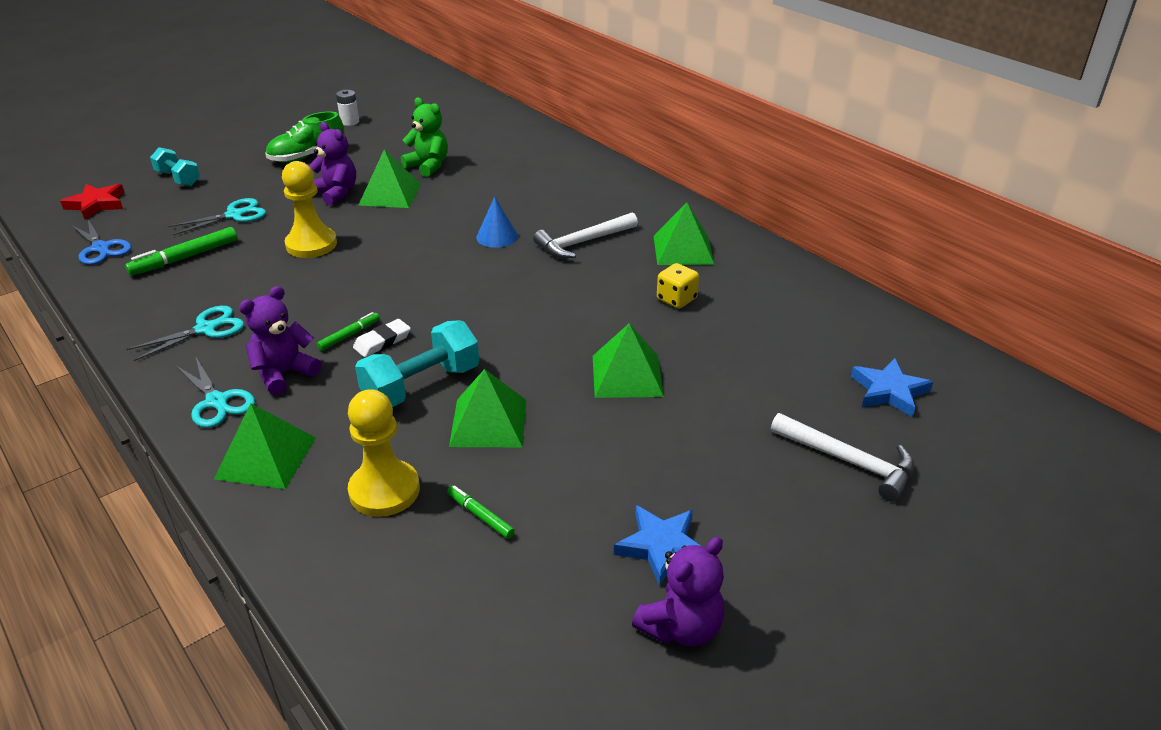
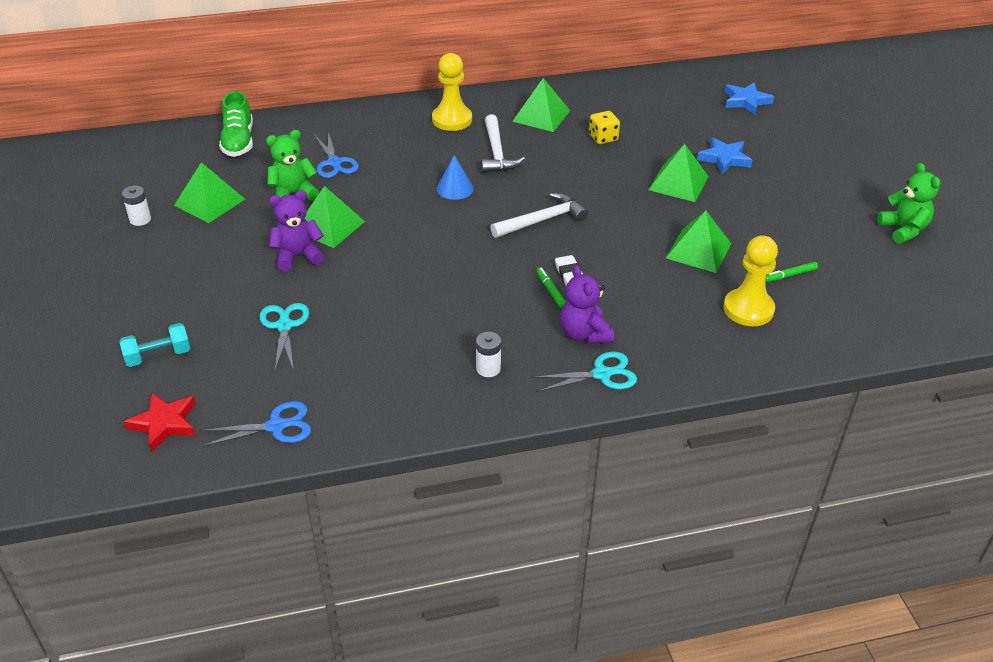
camera: 65 degrees left, 5 degrees up
(185, 258) = (347, 368): green marker -> none
(206, 329) = (488, 368): turquoise scissors -> white battery
(265, 458) = (686, 358): green pyramid -> green pyramid (209, 202)
(307, 156) = (196, 260): green shoe -> green shoe (238, 141)
(311, 244) = (386, 287): yellow pawn -> yellow pawn (452, 119)
(421, 386) = (640, 270): turquoise dumbbell -> none
(492, 170) = (334, 163): none -> blue scissors
(661, 547) = (842, 218): blue star -> blue star (724, 158)
(681, 627) = (903, 230): purple teddy bear -> green teddy bear
(849, 461) = (800, 136): white hammer -> white hammer (542, 220)

